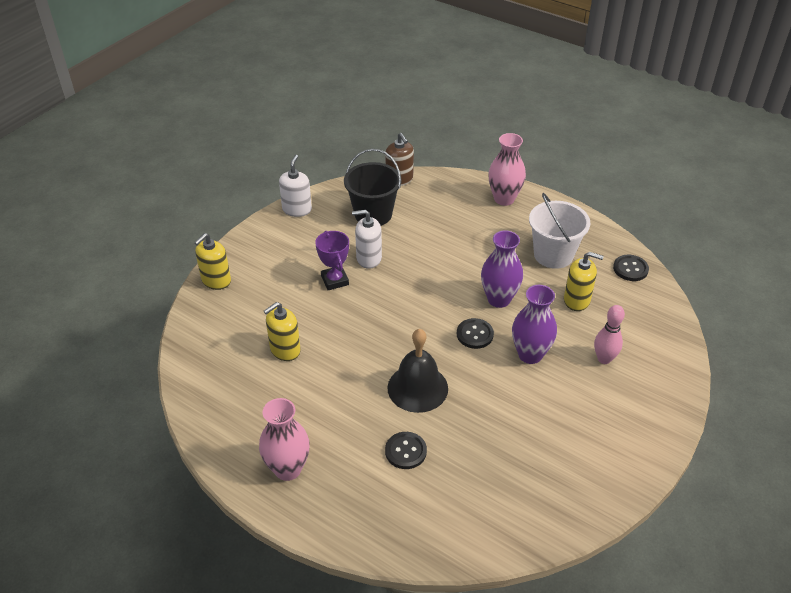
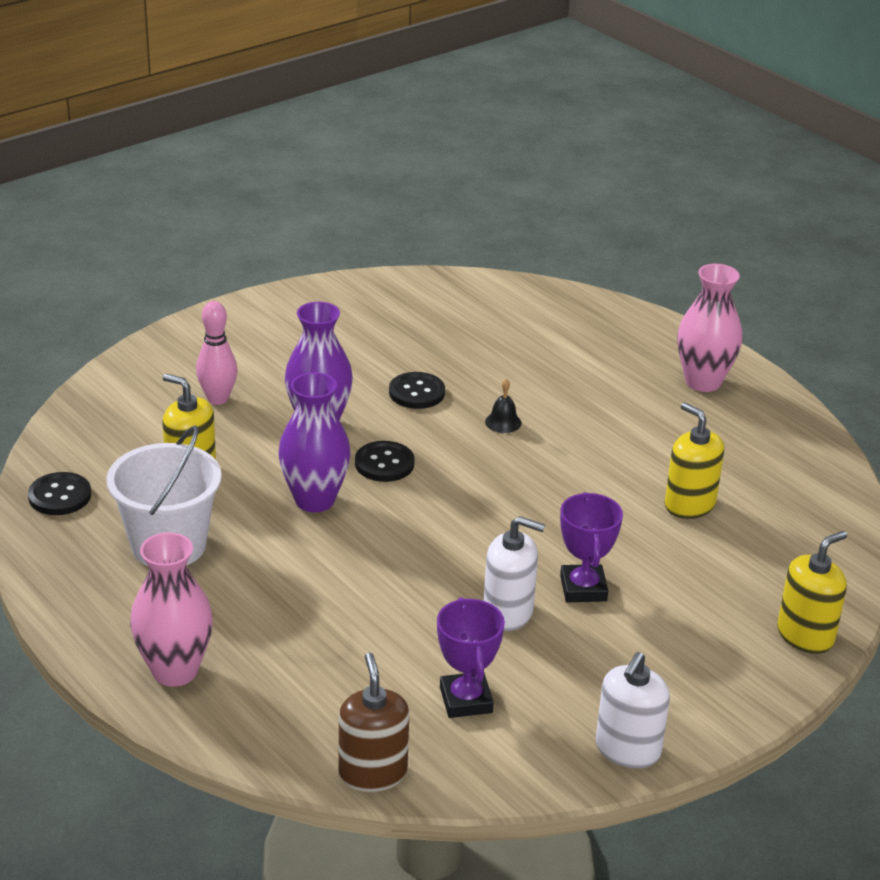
camera: 165 degrees left, 10 degrees down
(285, 350) = (689, 505): yellow soap dispenser -> yellow soap dispenser turned 105 degrees counterclockwise
(373, 214) = (466, 700): black bucket -> purple trophy
(405, 451) = (547, 368): black button -> black button (416, 392)
(417, 388) = (503, 422): black bell -> black bell, size x0.41

